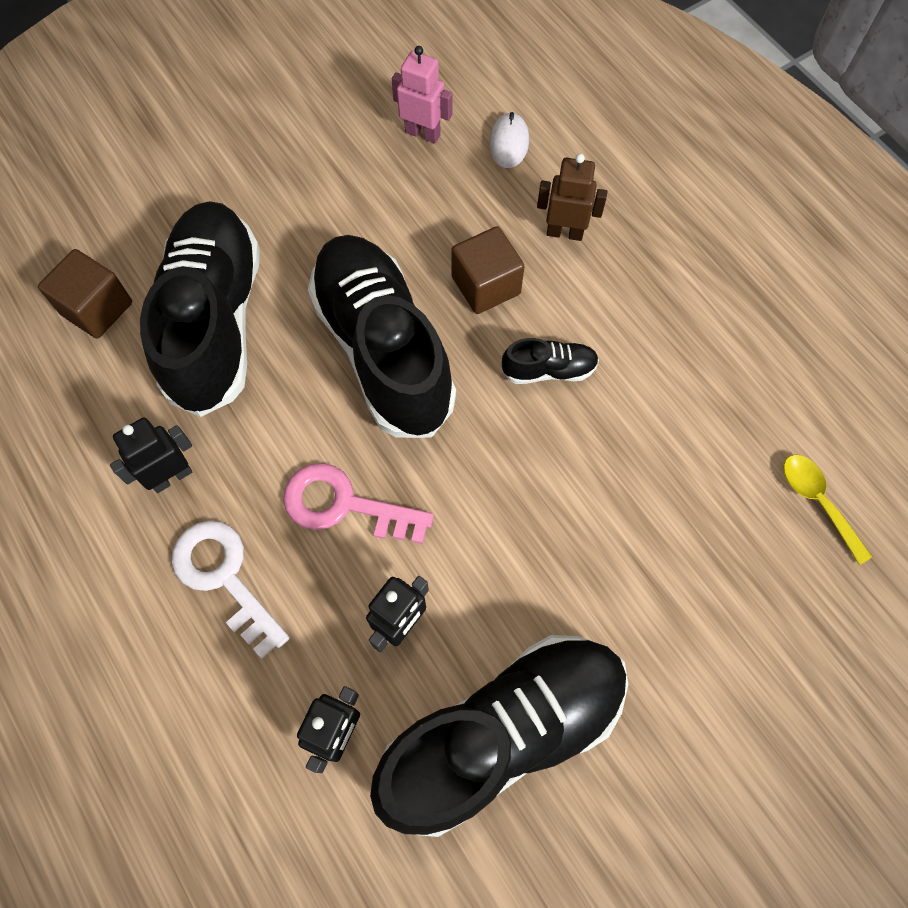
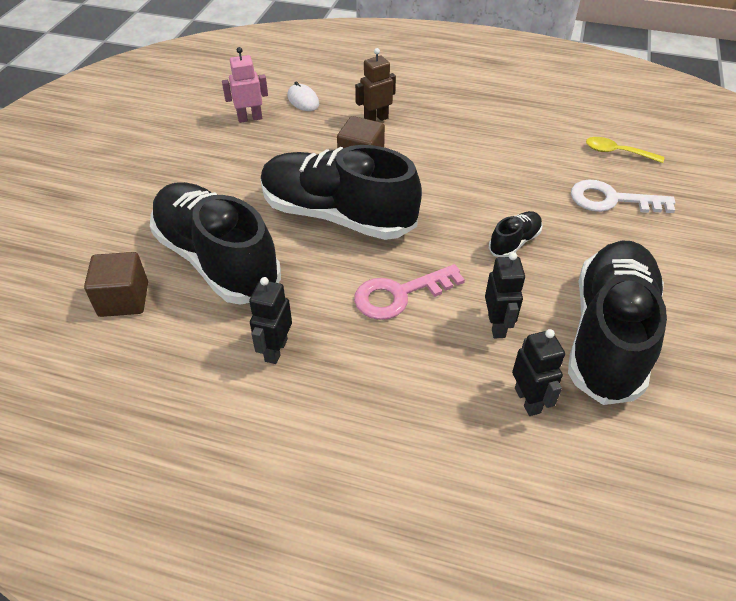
camera: 40 degrees left, 20 degrees down
(224, 577) = (370, 376): white key -> white key (612, 200)
(549, 370) = (436, 174): black shoe -> black shoe (514, 242)

